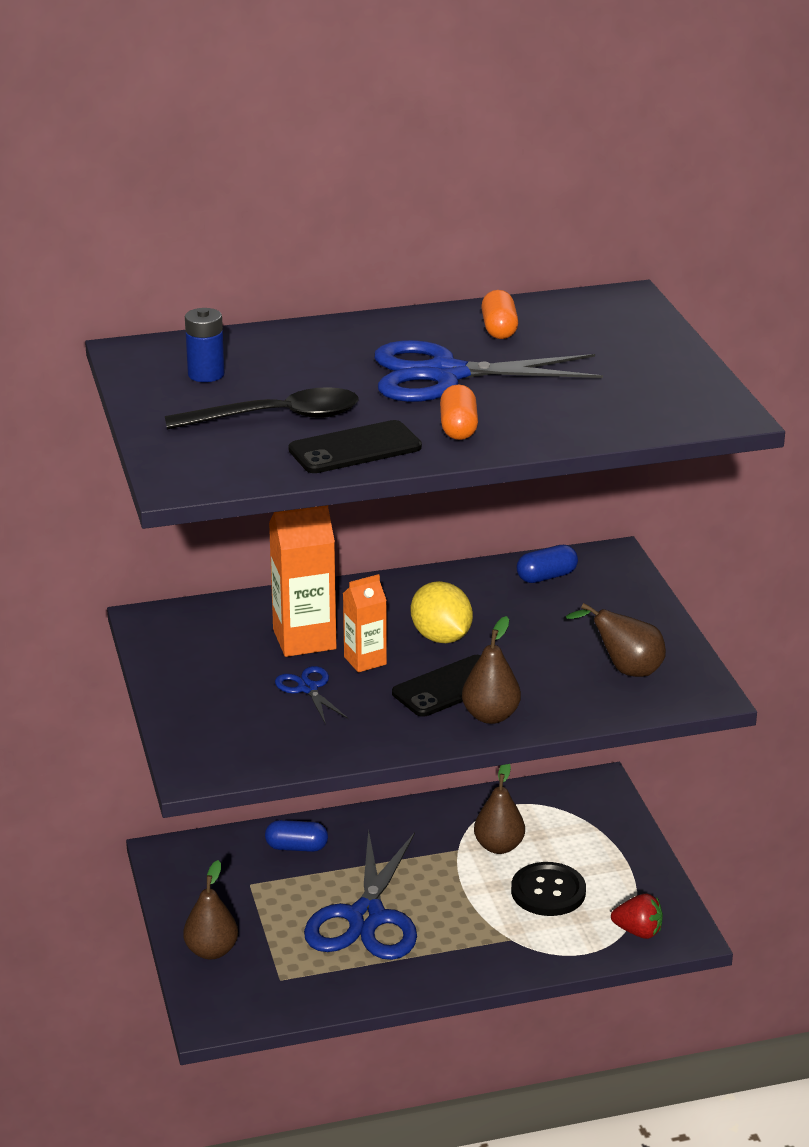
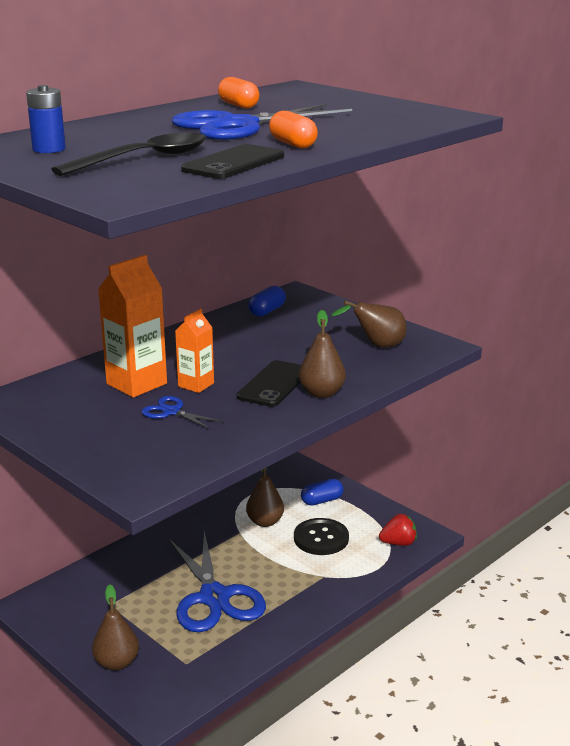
camera: 30 degrees left, 5 degrees down
(296, 847) = (125, 568): blue capsule -> blue capsule (322, 500)
(441, 637) = (235, 358): yellow lemon -> none

